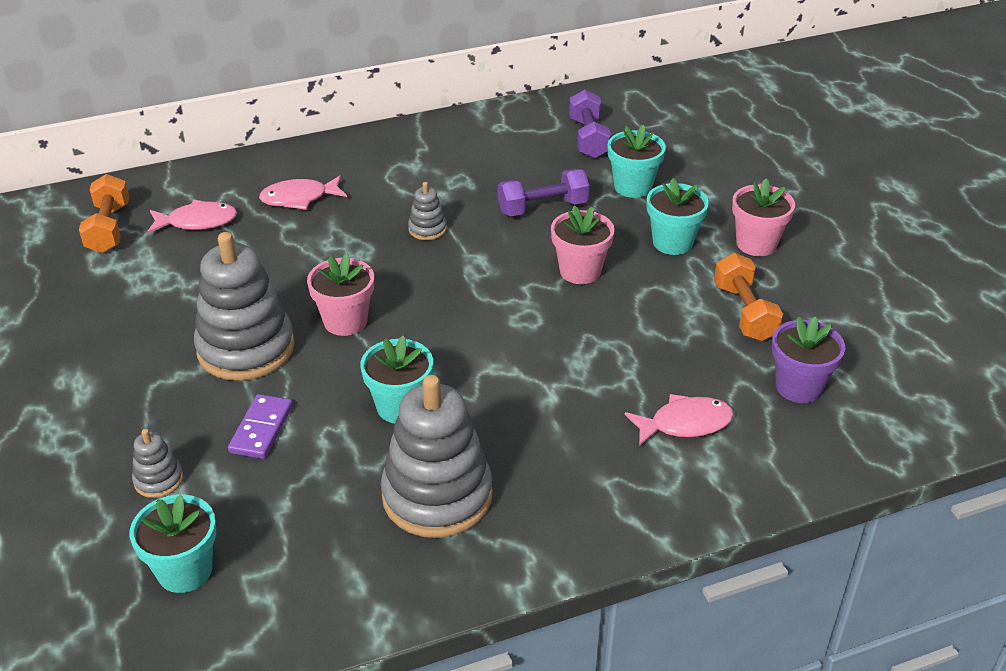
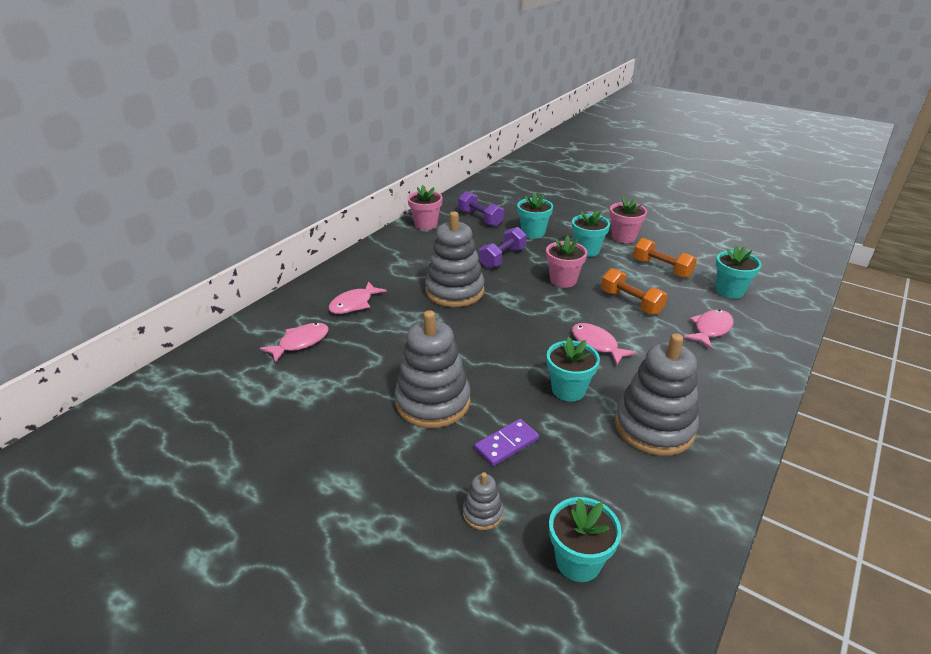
camera: 35 degrees left, 5 degrees down
(109, 228) = (237, 372): orange dumbbell -> orange dumbbell (631, 302)
(261, 429) = (506, 444): purple domino -> purple domino turned 75 degrees clockwise
(345, 321) = (474, 358): pink flower pot -> pink flower pot (426, 224)
(427, 229) = (454, 291): grey stacking toy -> grey stacking toy, size x2.24
(506, 372) = (596, 344): none -> pink fish
(798, 387) = (729, 291): purple flower pot -> turquoise flower pot

